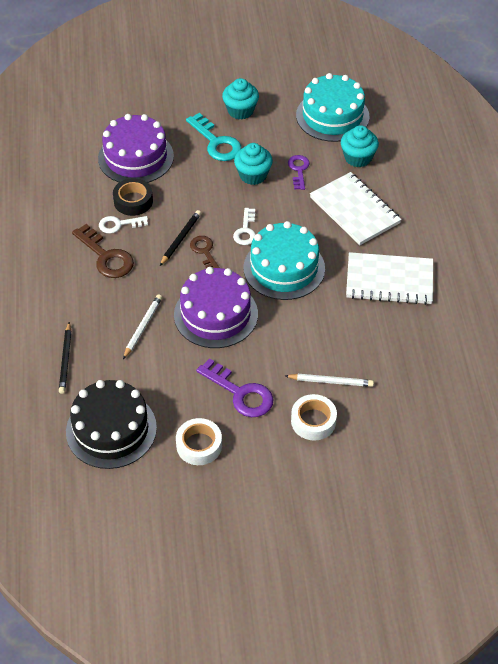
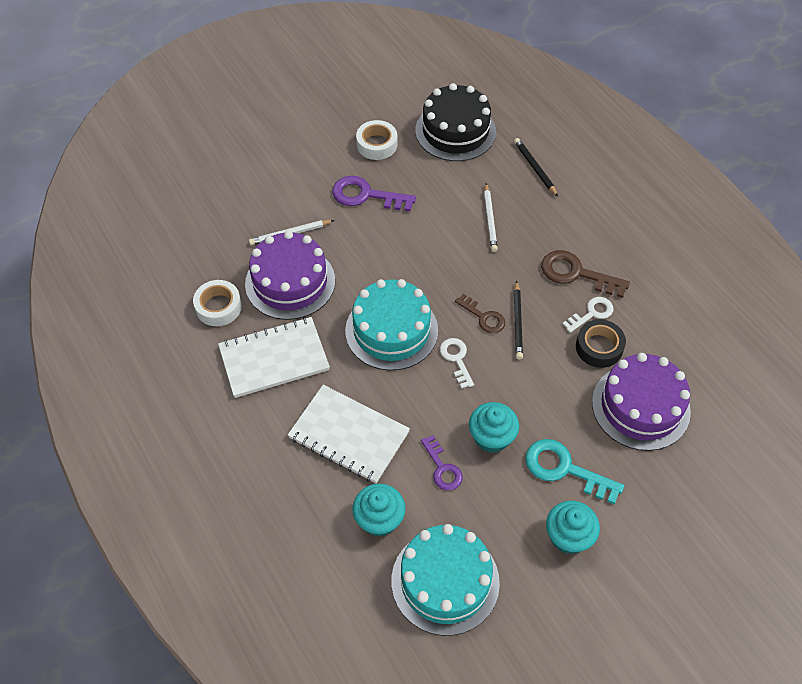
camera: 155 degrees right, 5 degrees up
(216, 314) = (431, 256): purple cake -> purple cake (290, 282)
(313, 421) = (290, 195): white tape -> white tape (218, 307)

